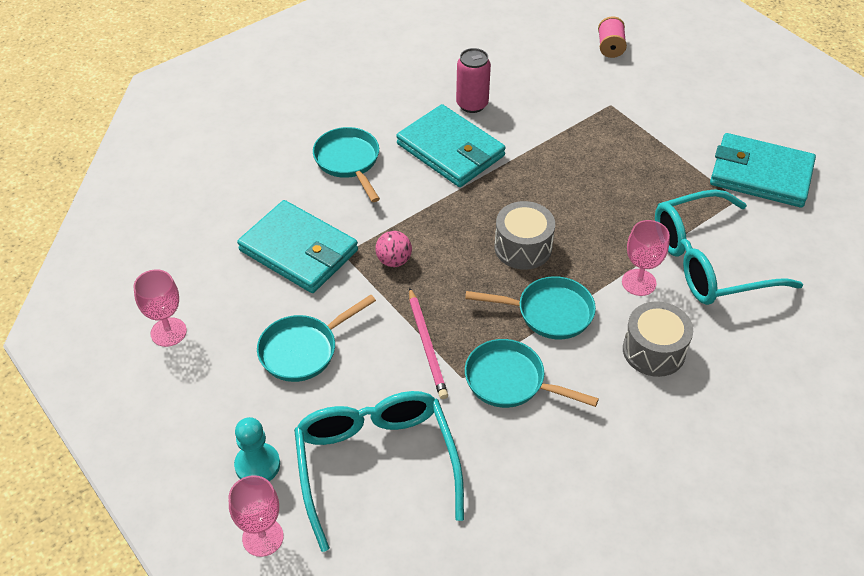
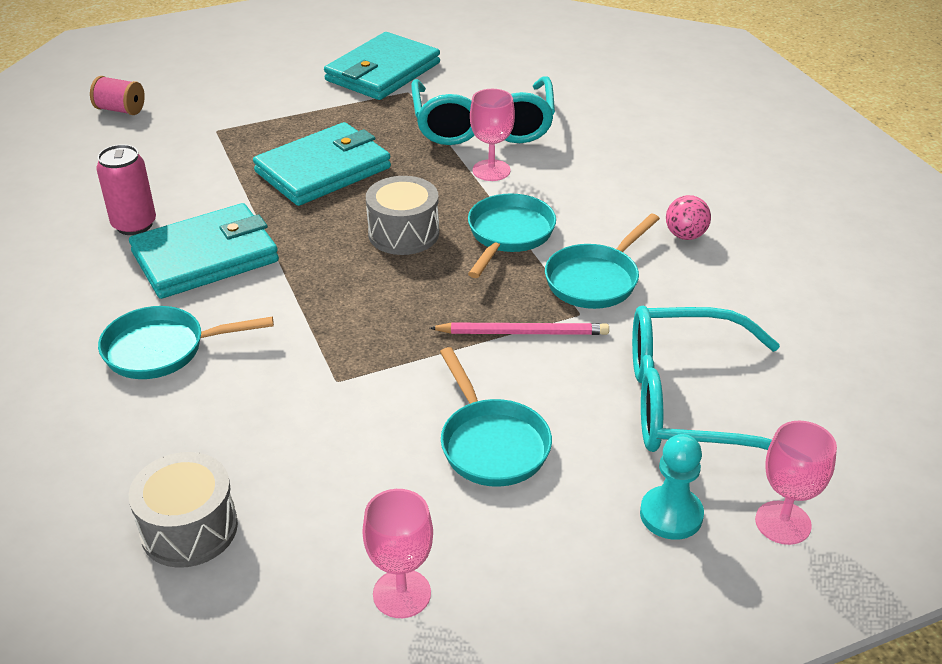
camera: 75 degrees left, 10 degrees down
(299, 250) = (308, 424): turquoise wallet -> turquoise wallet (323, 170)
(394, 260) = (373, 337): pink ball -> pink ball (685, 235)
(654, 350) = (584, 181): grey drum -> grey drum (189, 529)

